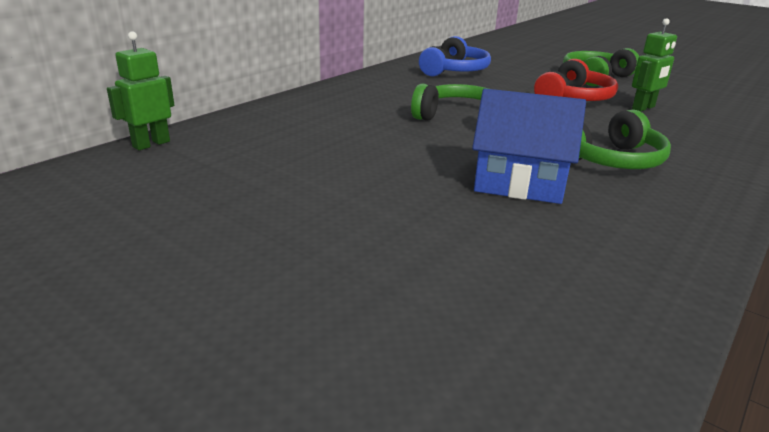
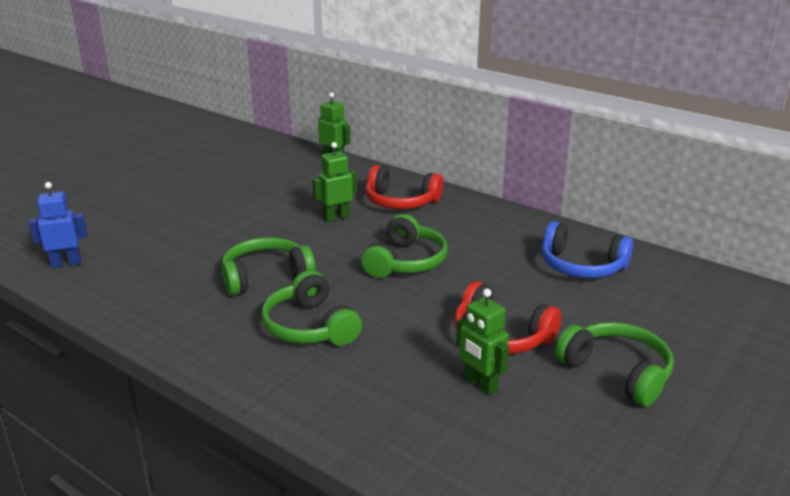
camera: 90 degrees right, 0 degrees up
(316, 115) = (401, 201): none -> red headphones
(353, 145) = (336, 217): none -> green robot
(519, 183) = (266, 277): blue house -> green headphones
(546, 385) = (66, 263): none -> blue robot

